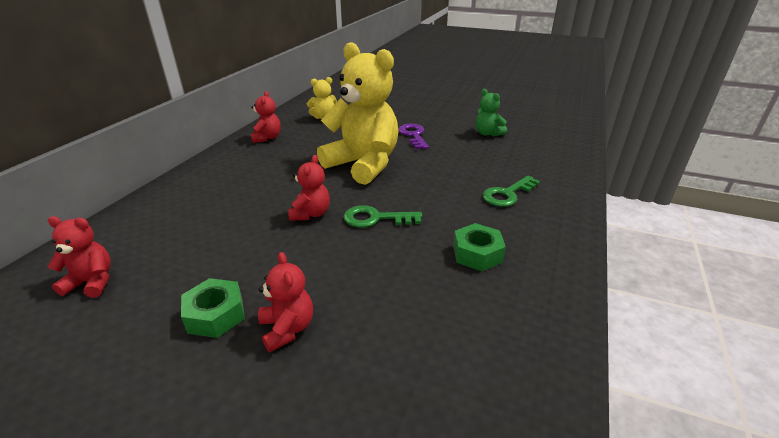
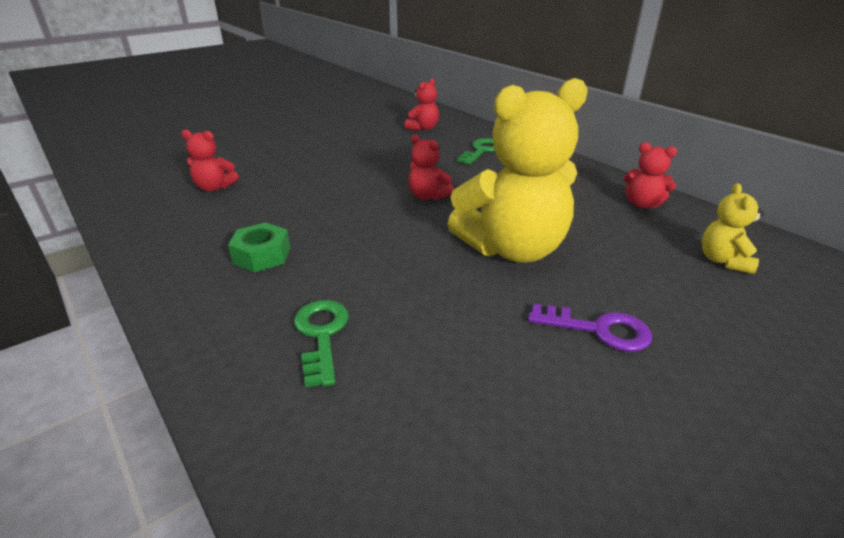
camera: 120 degrees right, 0 degrees up
(216, 315) = (347, 152): green nut -> none
(287, 328) = (306, 167): red teddy bear -> red teddy bear (214, 187)
(375, 218) = (383, 223): green key -> green key (482, 151)
(488, 133) = (560, 452): green teddy bear -> none

